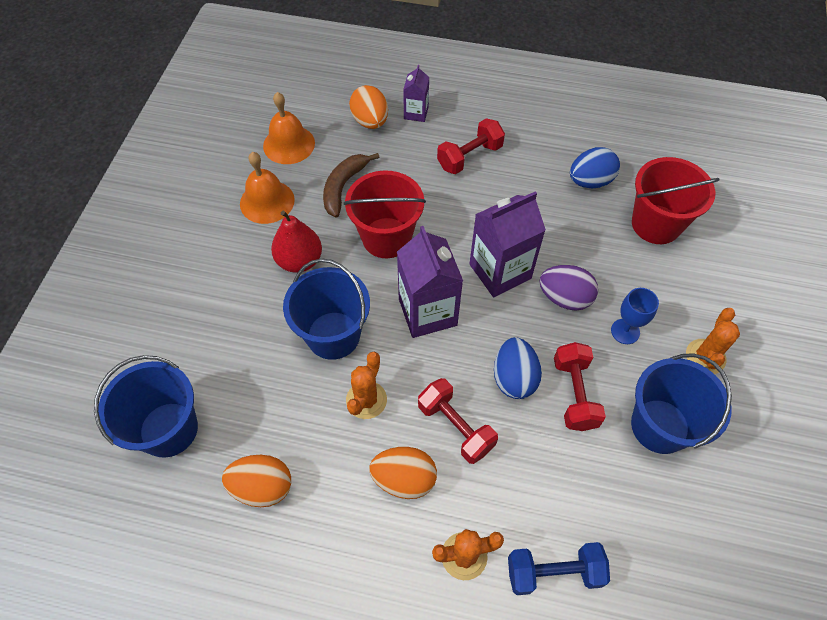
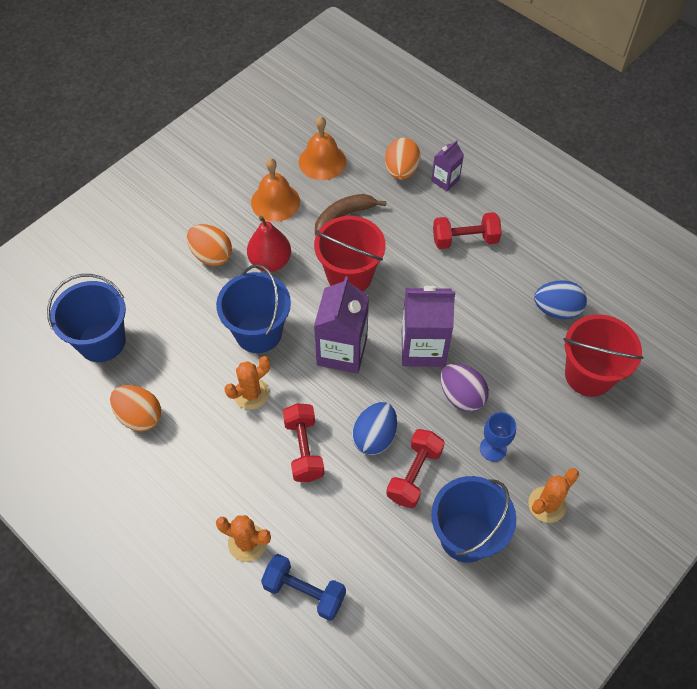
camera: 30 degrees right, 0 degrees up
(404, 479) = (241, 465): orange egg -> orange egg (211, 255)

